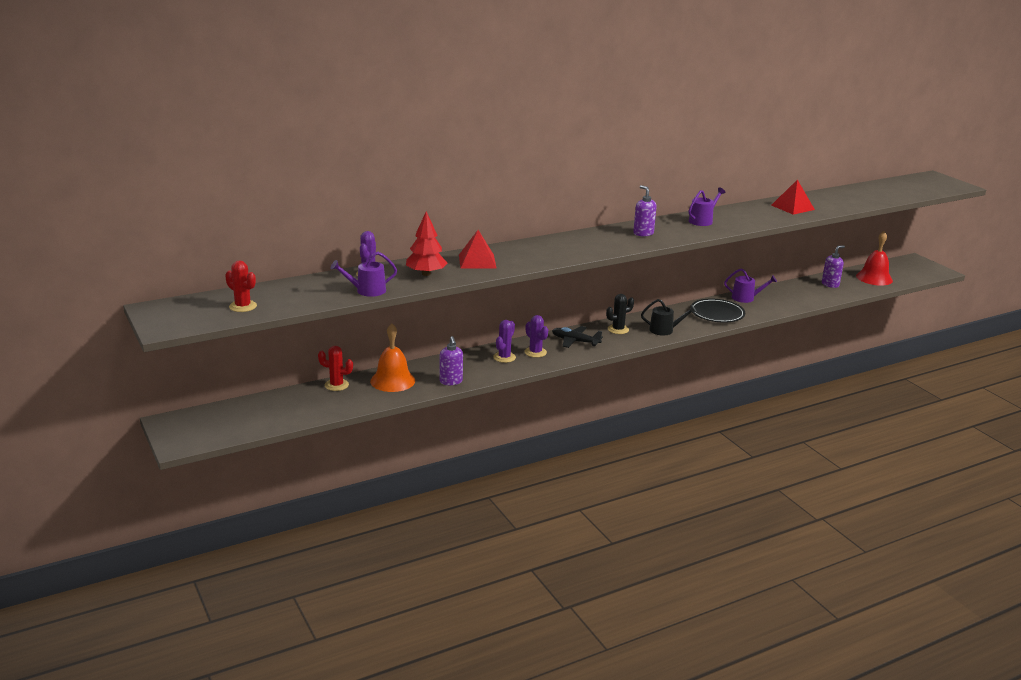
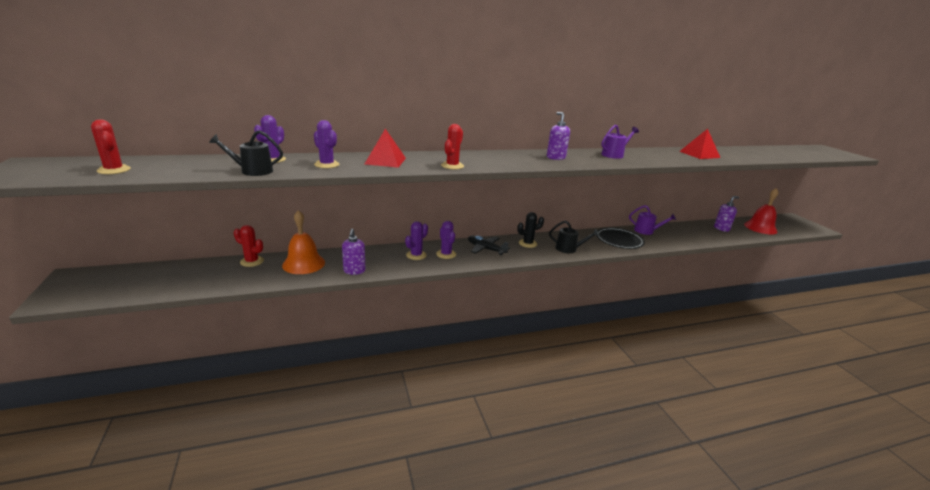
camera: 10 degrees right, 0 degrees up
(367, 291) = (253, 171): purple watering can -> black watering can
(426, 274) = (327, 164): red tree -> purple cactus
(546, 259) = (452, 166): none -> red cactus

